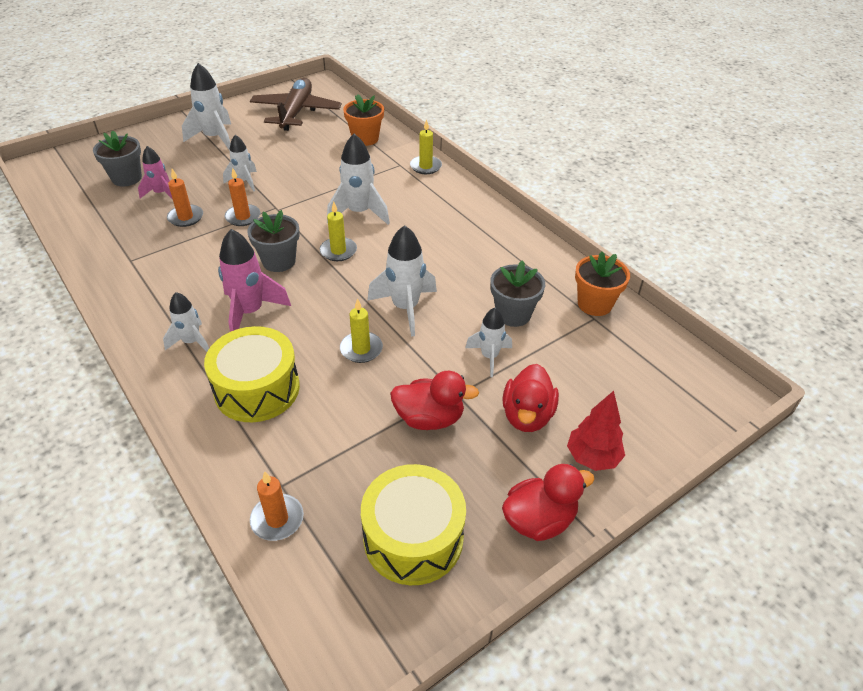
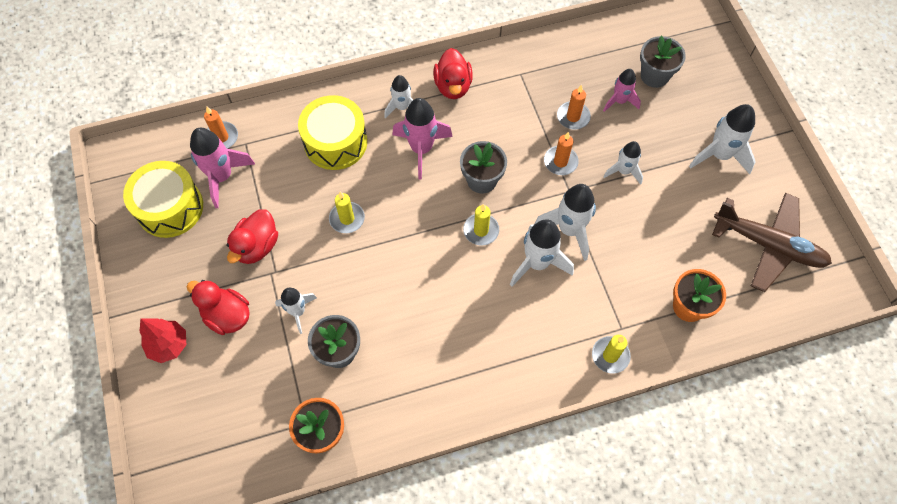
camera: 110 degrees right, 20 degrees up
(343, 492) = (222, 177): none -> pink rocket
(405, 308) = (382, 265): white rocket -> white rocket (569, 230)
(539, 520) = (142, 286): red duck -> red duck (453, 86)

